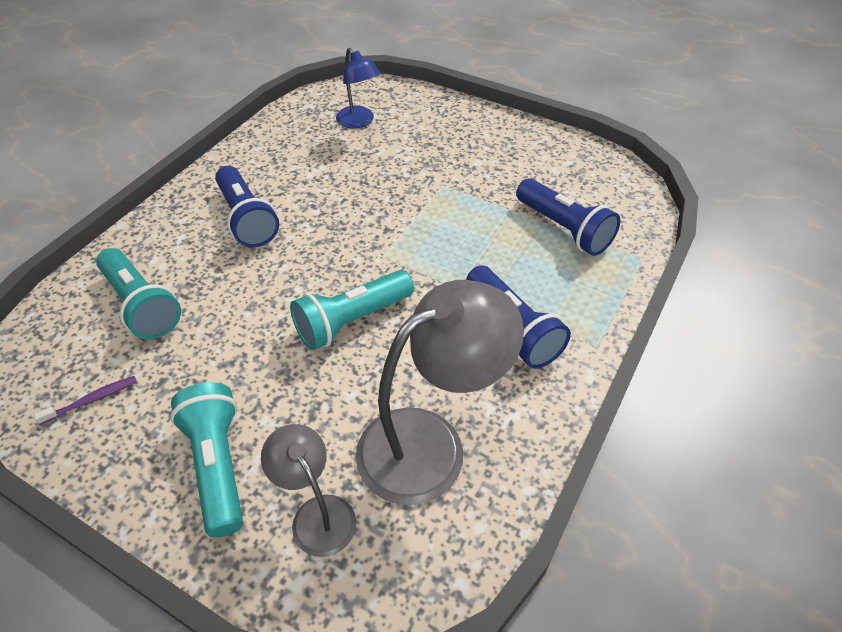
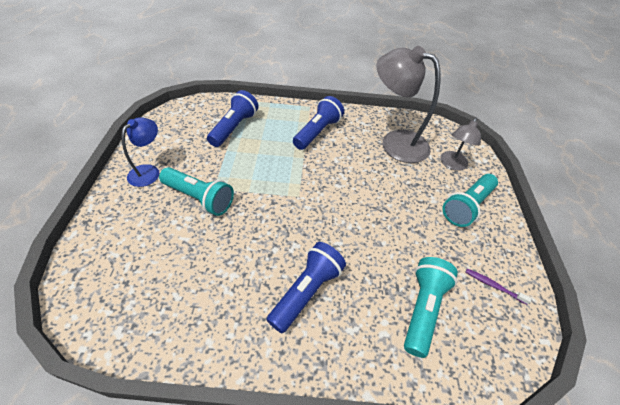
camera: 120 degrees left, 0 degrees up
(352, 320) = (354, 191): turquoise flashlight -> turquoise flashlight (199, 198)
(359, 122) = (142, 271): blue lamp -> blue lamp (149, 171)

